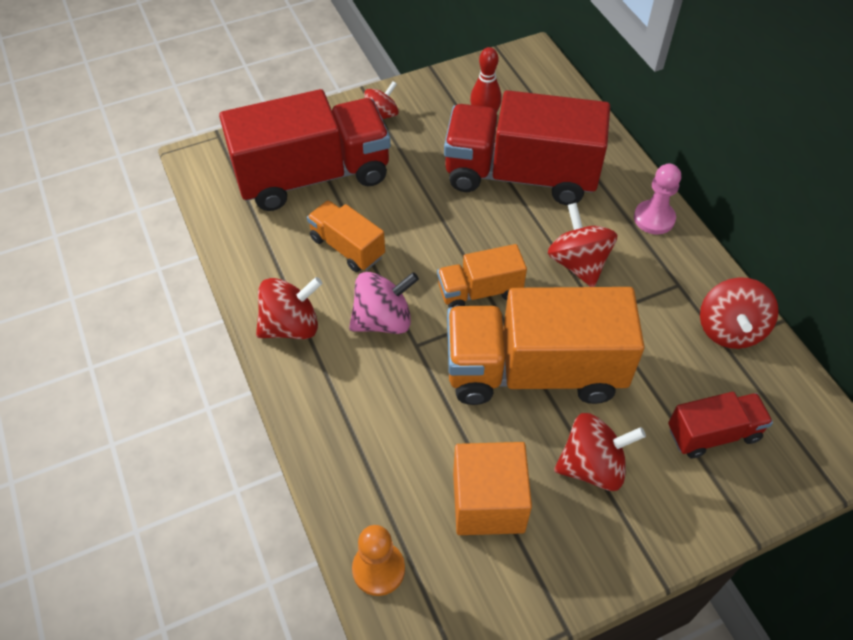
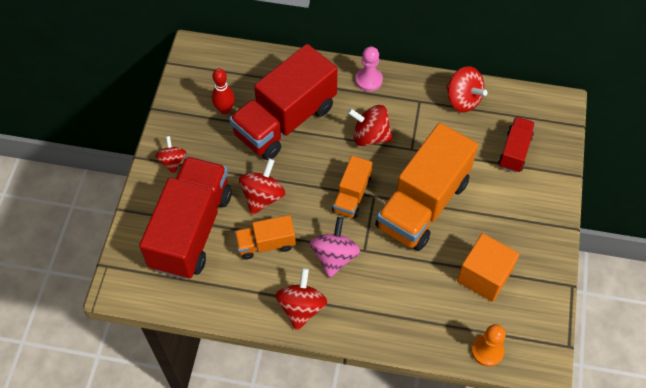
camera: 55 degrees left, 5 degrees up
(592, 466) = (496, 216): red spinning top -> red spinning top (263, 197)

